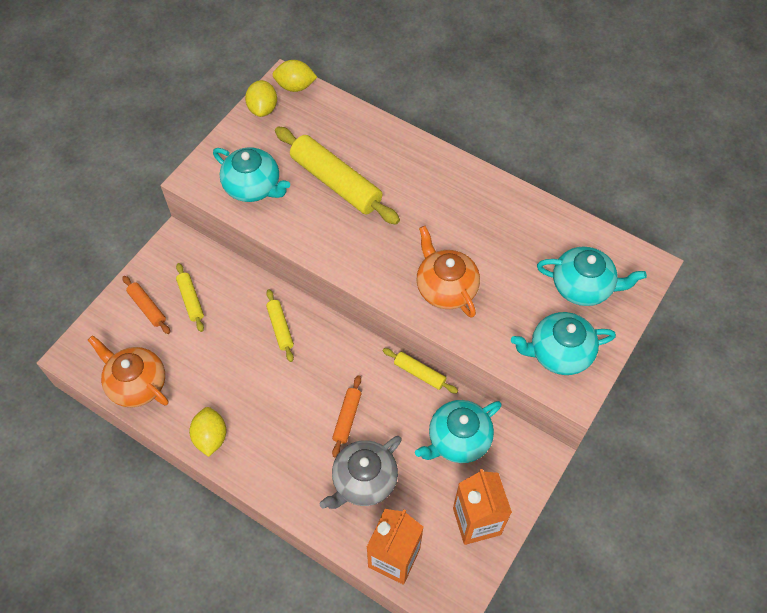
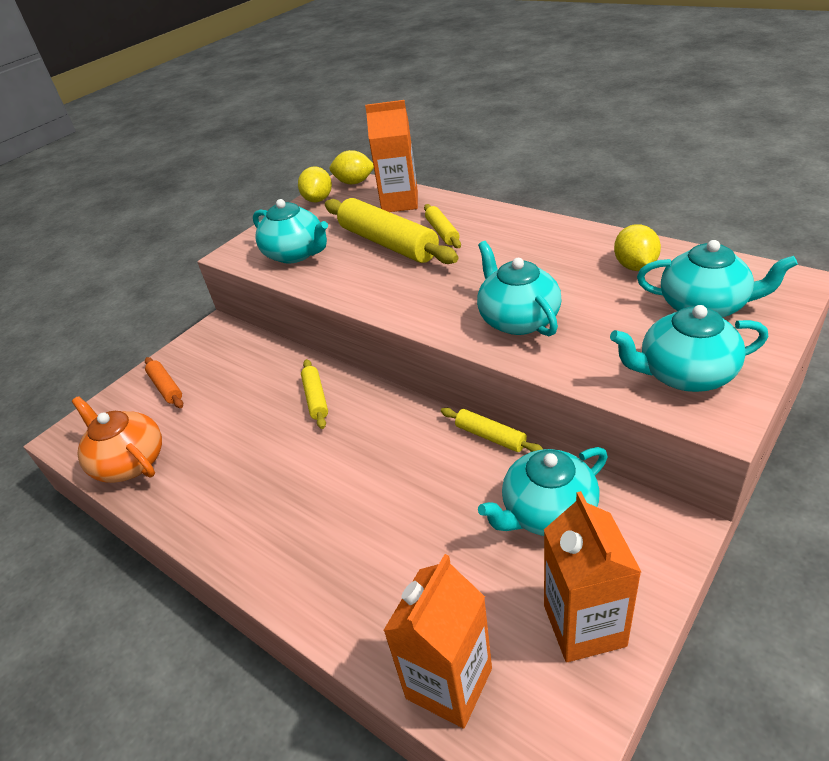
camera: 10 degrees right, 20 degrees down
(191, 300) = (217, 378): yellow rolling pin -> yellow rolling pin (442, 232)
(211, 437) = (204, 518): yellow lemon -> yellow lemon (635, 266)
(342, 125) = (400, 202): none -> orange carton
(347, 418) = (389, 491): orange rolling pin -> none
(363, 480) = (407, 569): grey teapot -> none
(445, 288) = (518, 319): orange teapot -> turquoise teapot

